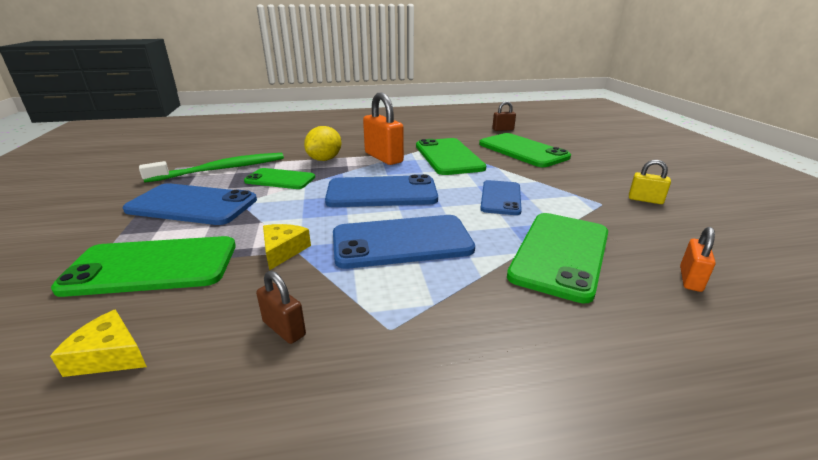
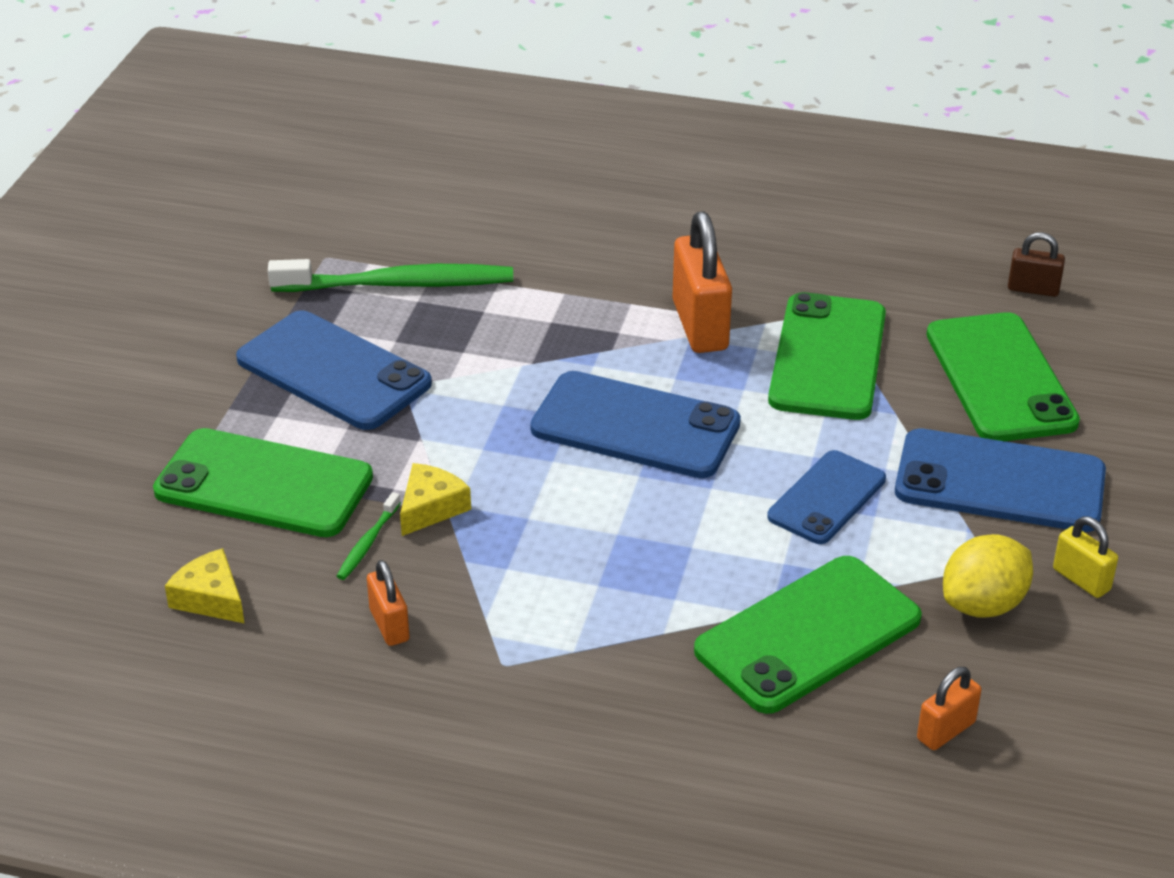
camera: 25 degrees right, 10 degrees up
(245, 280) = (367, 543): none -> green toothbrush
(280, 179) = (485, 342): green phone -> none
(284, 328) = (389, 625): brown padlock -> orange padlock
(325, 159) = (587, 302): yellow lemon -> yellow lemon (983, 604)
(402, 242) = (599, 542): blue phone -> blue phone (1000, 482)

